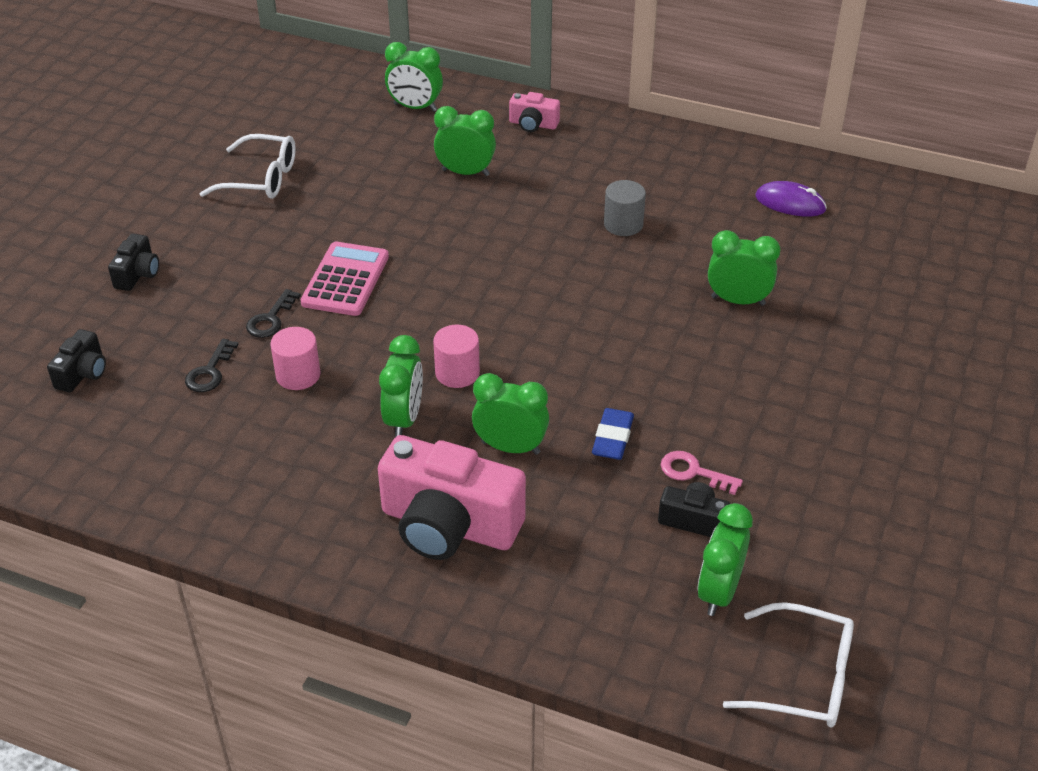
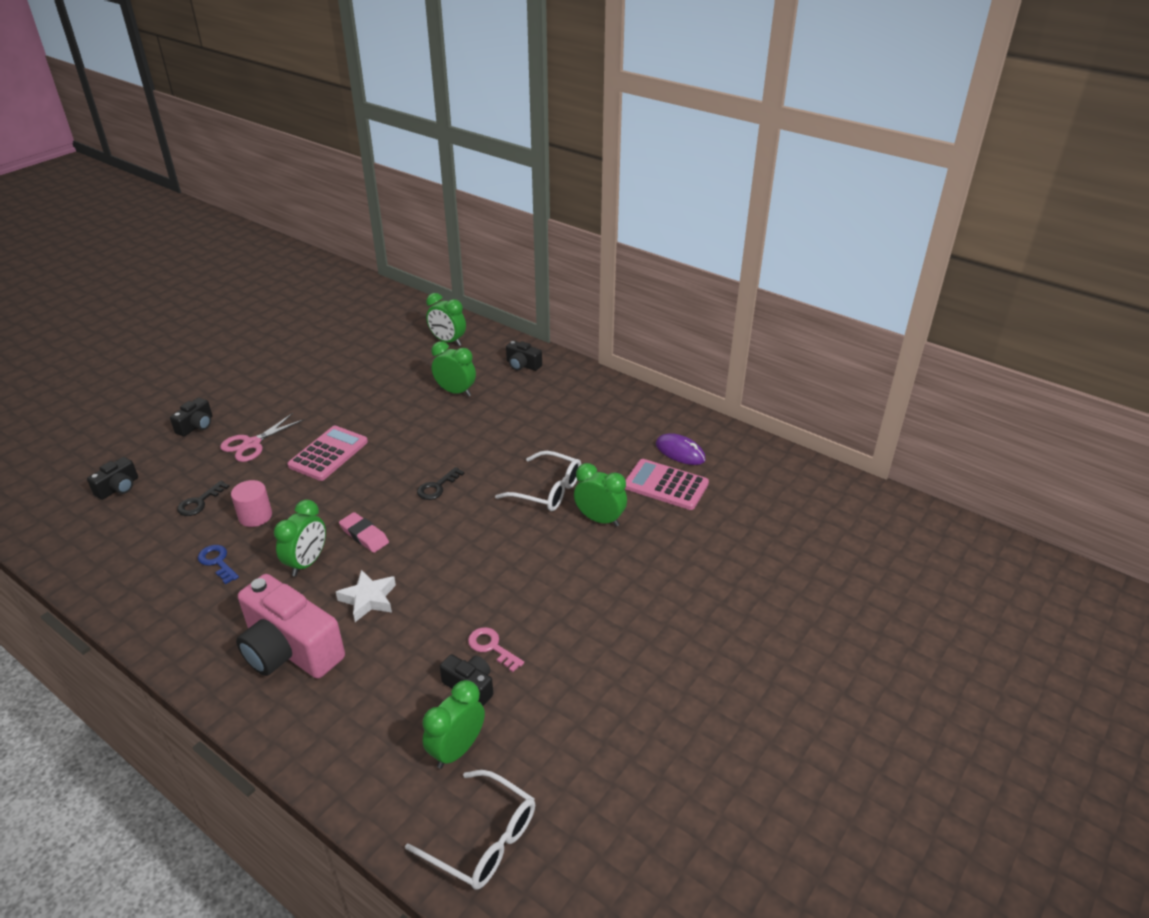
camera: 15 degrees right, 5 degrees down
(232, 284) = (252, 444): none -> pink scissors
(261, 179) = (316, 374): white glasses -> white glasses (547, 490)
(271, 319) = (262, 472): black key -> black key (437, 487)
(285, 441) = (217, 562): none -> blue key
(457, 373) = (364, 535): pink cylinder -> pink eraser
(510, 447) = (368, 599): green clock -> white star
(533, 124) = (522, 365): pink camera -> black camera
(612, 438) = (446, 607): blue eraser -> none
(623, 224) = (546, 447): grey cylinder -> none
(794, 246) = (665, 485): none -> pink calculator

